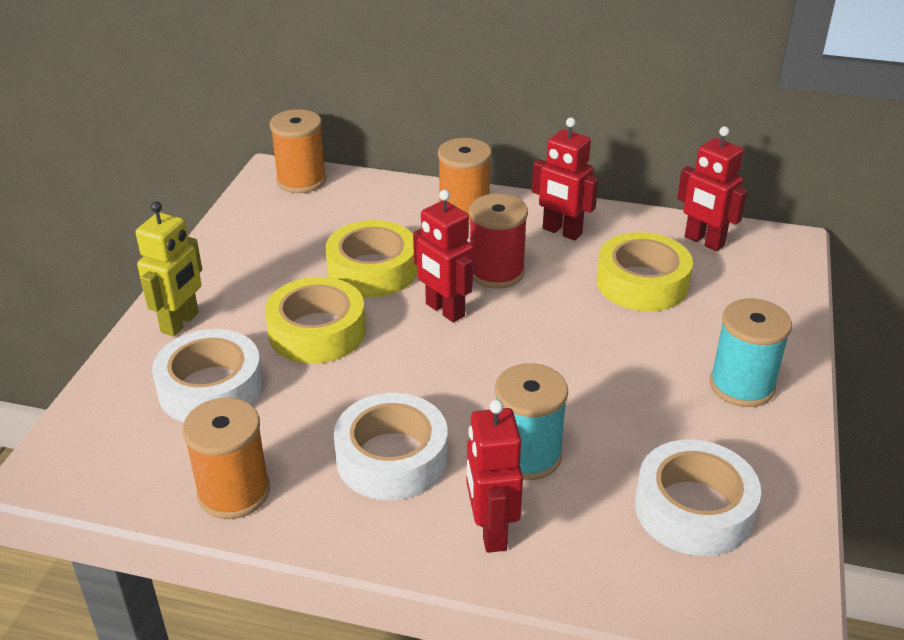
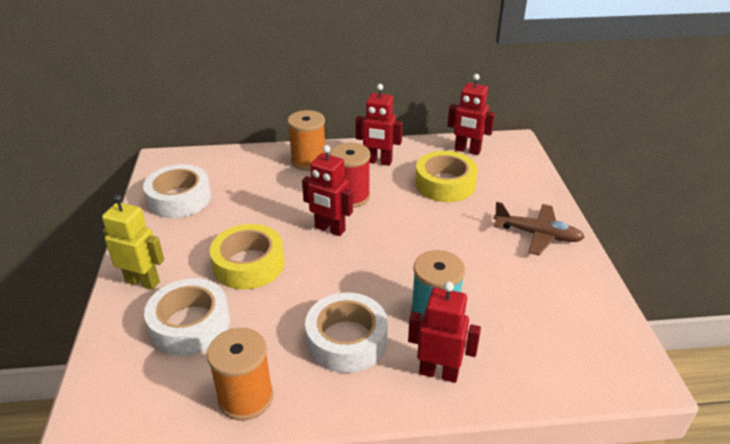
camera: 20 degrees left, 0 degrees up
(180, 323) = (143, 282): yellow robot -> yellow robot turned 75 degrees counterclockwise
(301, 180) = (185, 161): orange spool -> none
(372, 270) = (266, 213): yellow tape -> none
(491, 531) = (439, 372): red robot -> red robot turned 135 degrees clockwise
(693, 509) = (553, 321): white tape -> white tape (179, 199)
(741, 386) = (537, 235): turquoise spool -> brown plane

